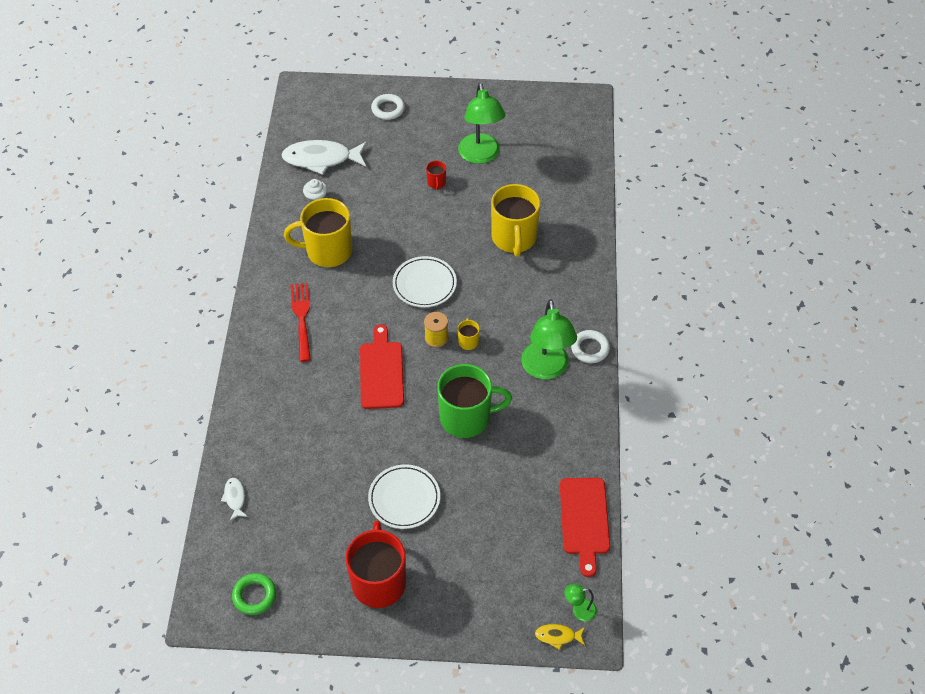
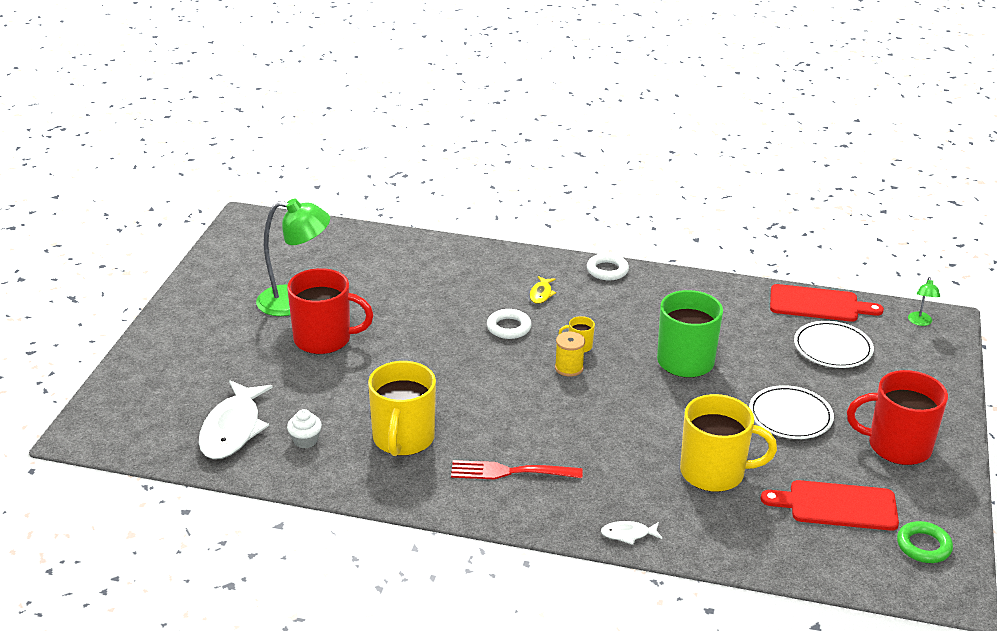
camera: 80 degrees left, 20 degrees down
(235, 498) = (785, 554): white fish -> white fish (628, 534)
(381, 371) = (610, 414): red cutting board -> red cutting board (837, 505)
(388, 109) = (171, 362): white ring -> white ring (509, 327)
(424, 284) = (485, 367): white plate -> white plate (832, 348)
(436, 183) = (324, 339): red mug -> red mug, size x2.35
(514, 238) = (437, 296): yellow mug -> yellow mug (714, 473)
(546, 369) = (629, 300): green lamp -> none
(557, 636) = (949, 338): yellow fish -> yellow fish (541, 294)

